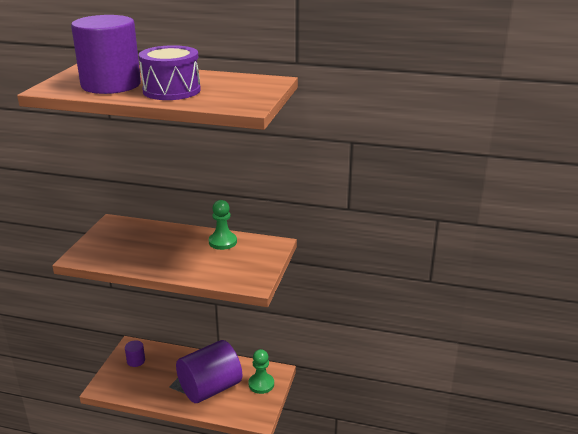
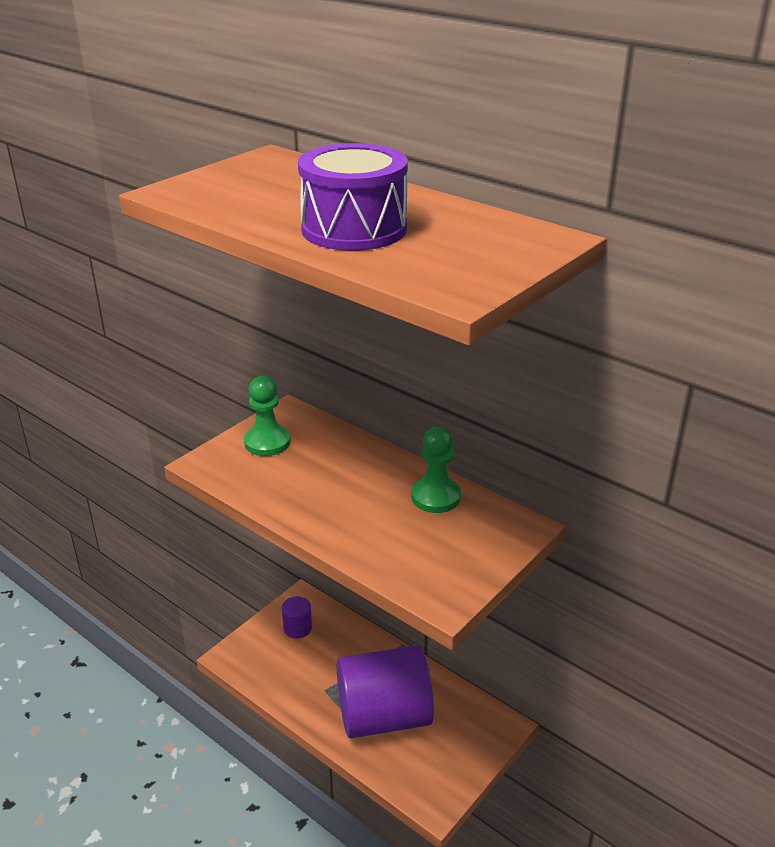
camera: 25 degrees right, 5 degrees up
(111, 85) = (268, 200): purple cylinder -> none
(261, 384) = (466, 739): green pawn -> green pawn (267, 442)

